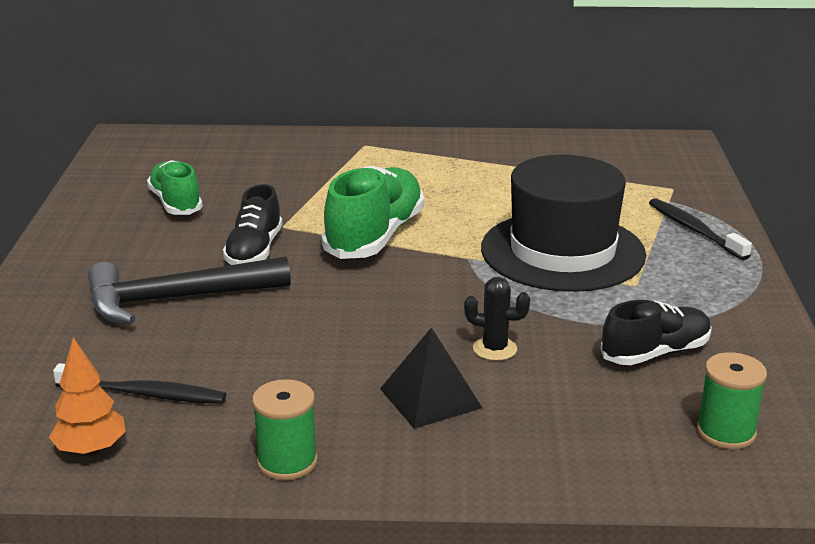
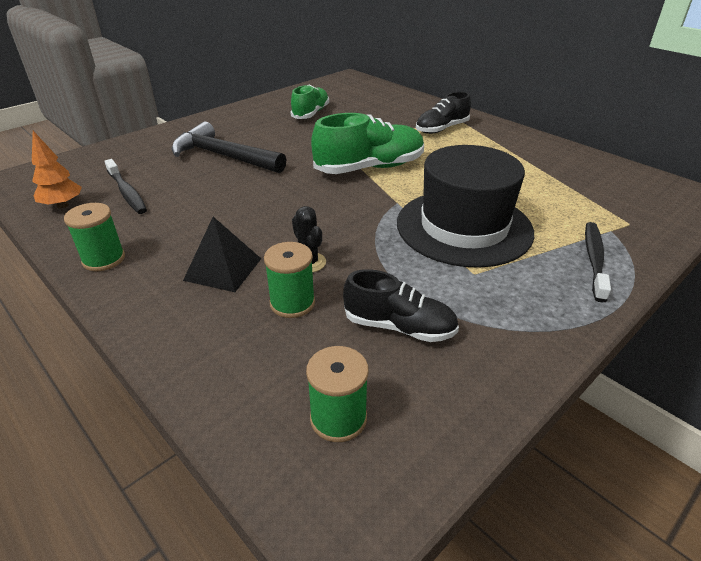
camera: 45 degrees right, 10 degrees up
(254, 251) = (299, 149): black shoe -> black shoe (442, 129)
(547, 386) = (292, 303): none -> green spool

